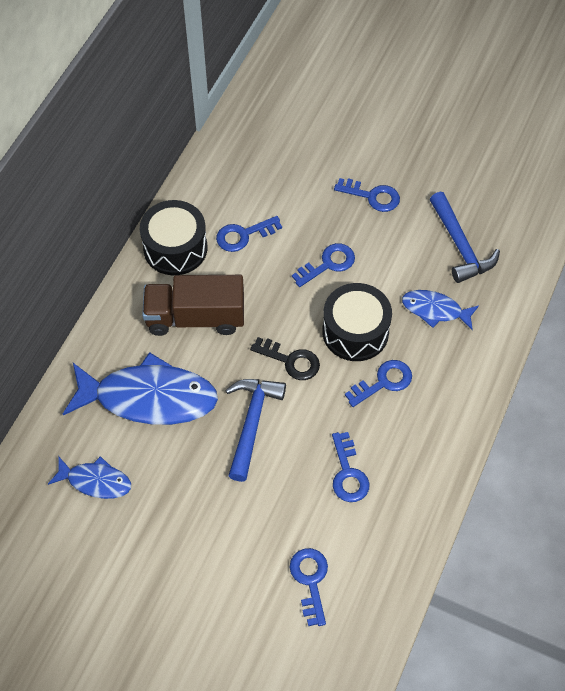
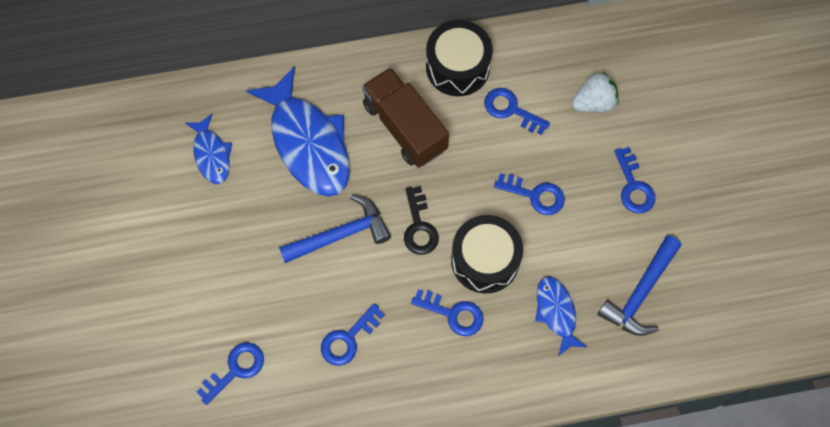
camera: 55 degrees right, 10 degrees up
(283, 178) = (593, 102): none -> white strawberry

